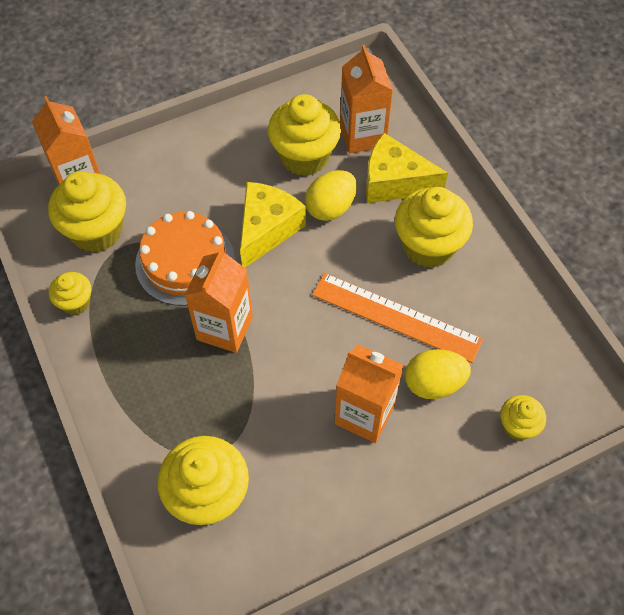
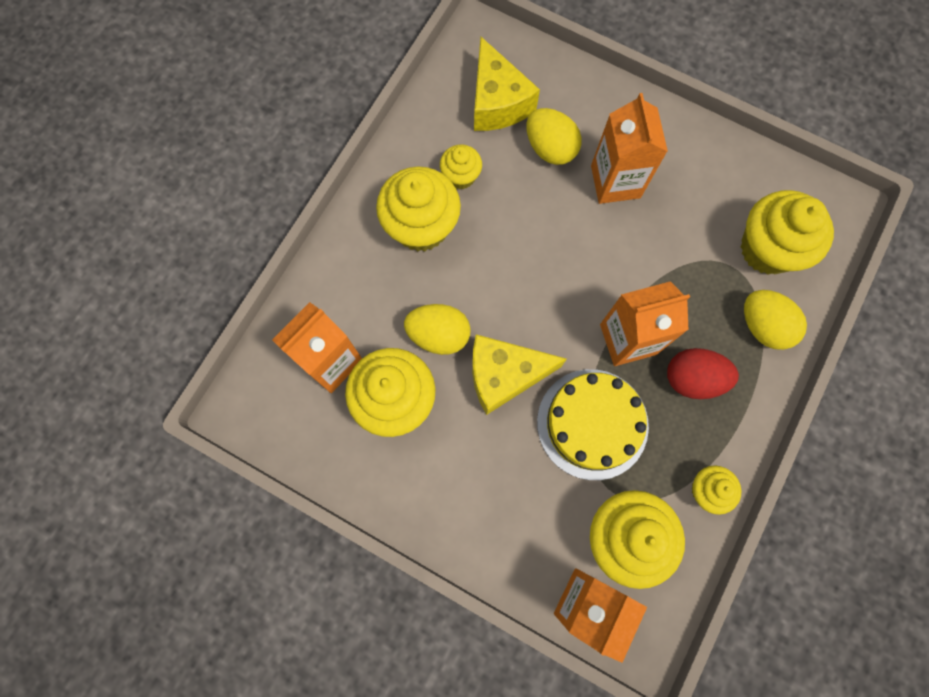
camera: 125 degrees left, 15 degrees up
(150, 437) = (763, 326): none -> yellow egg
(157, 352) = (692, 378): none -> red egg
(185, 262) = (592, 423): orange cake -> yellow cake
(394, 182) = (370, 297): yellow cheese -> yellow cheese (497, 102)
(396, 317) = (512, 210): orange ruler -> none
(517, 426) = (540, 73): yellow cupcake -> yellow cupcake (461, 176)

